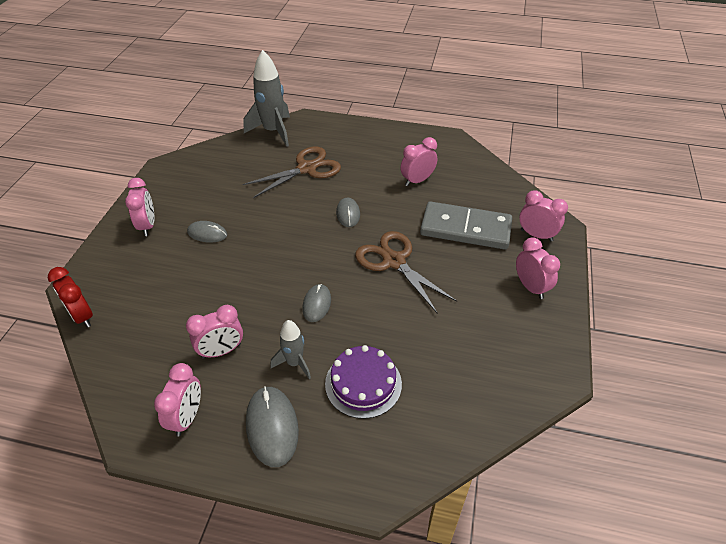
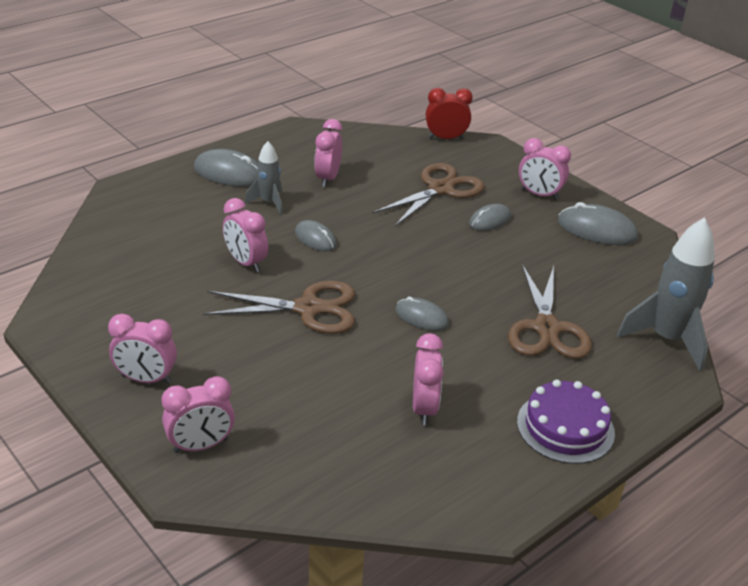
camera: 125 degrees right, 10 degrees down
(177, 186) = (597, 229): none -> grey mouse
(182, 277) = (440, 189): none -> brown scissors
(187, 417) = (286, 148): pink clock -> pink clock (246, 263)
(363, 383) = (203, 222): purple cake -> purple cake (565, 427)
(465, 229) = (288, 391): grey domino -> none

